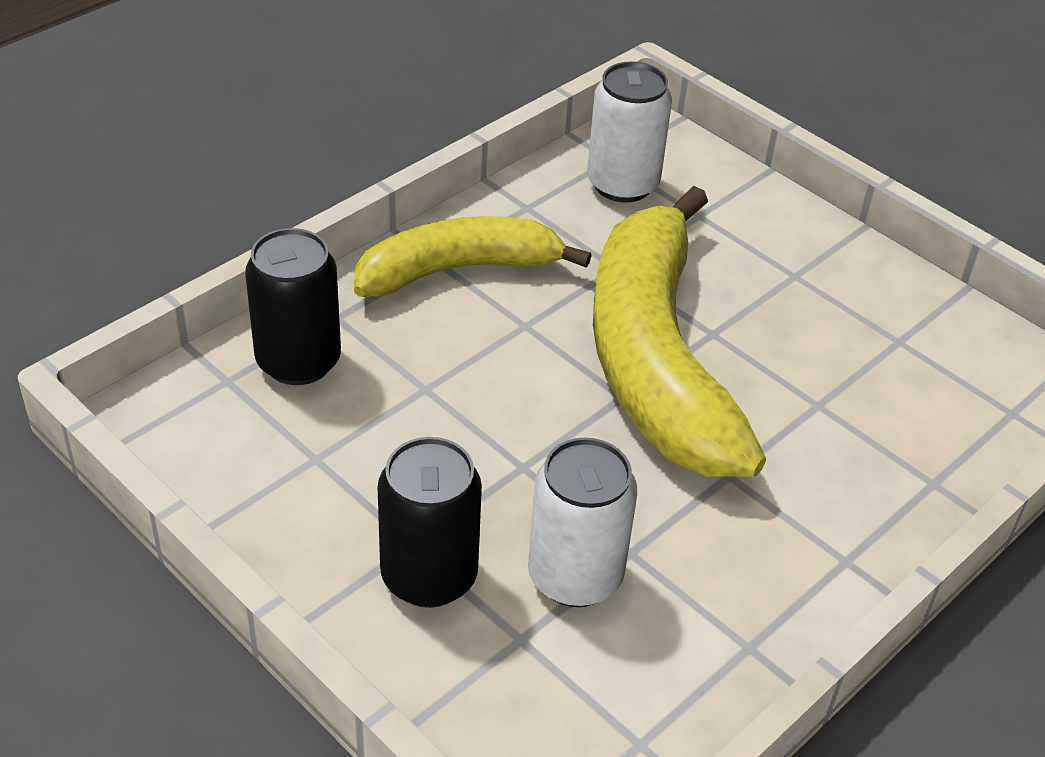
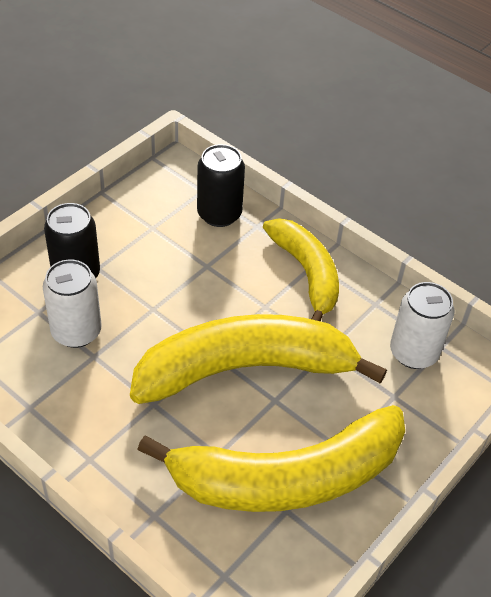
camera: 85 degrees right, 5 degrees up
(848, 334) = (287, 477): none -> yellow banana

